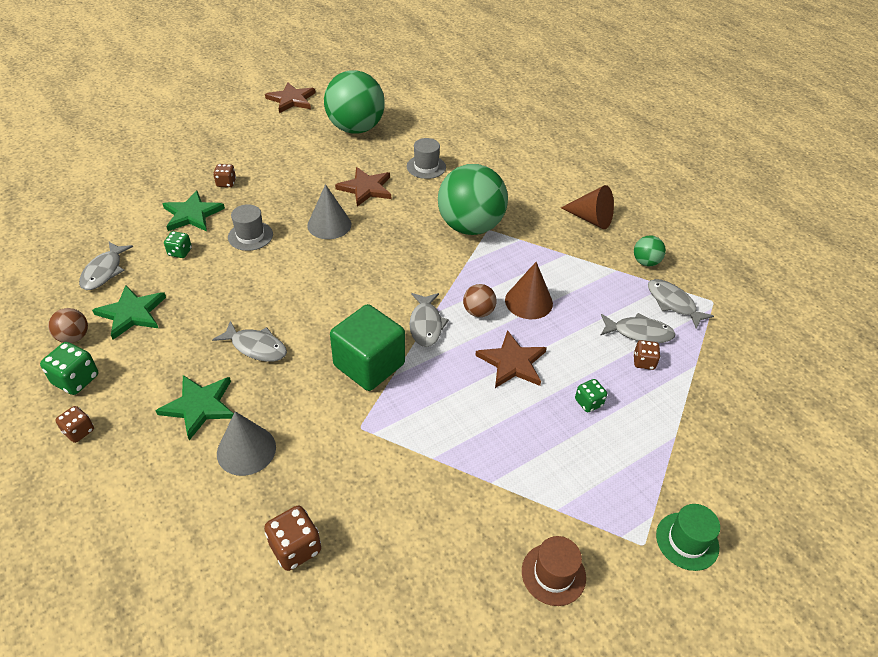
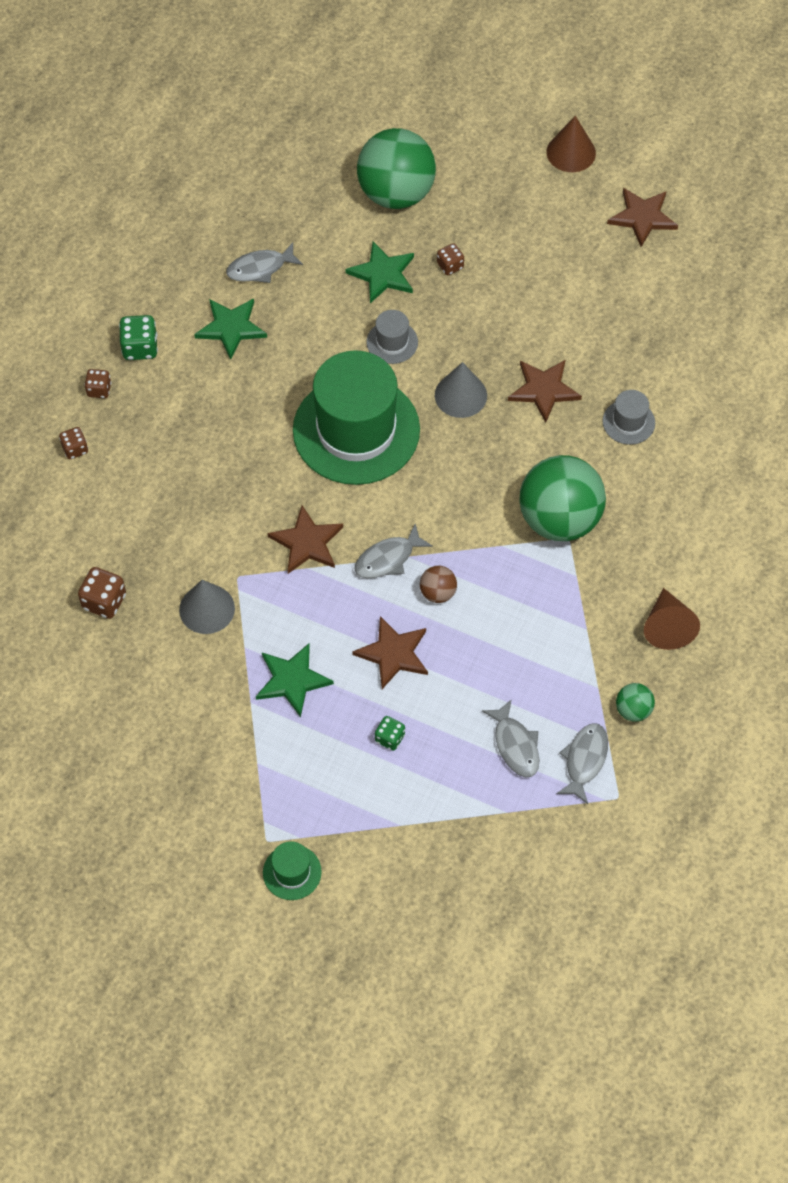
camera: 60 degrees right, 15 degrees up
(74, 337) = (177, 309): brown ball -> none
(180, 252) = (327, 304): green dice -> none
(199, 406) = (177, 450): green star -> green star (292, 680)
(246, 450) = (160, 512): grey cone -> grey cone (207, 609)
(256, 347) = (263, 445): grey fish -> none
(300, 288) = (356, 430): none -> green hat
(355, 128) = (641, 313): green ball -> green ball (396, 193)
(369, 365) = (307, 542): green cube -> brown star
(528, 301) = (485, 628): brown cone -> brown cone (571, 152)
(553, 574) = (197, 786): brown hat -> none
(643, 362) = (476, 764): brown dice -> brown dice (75, 449)

